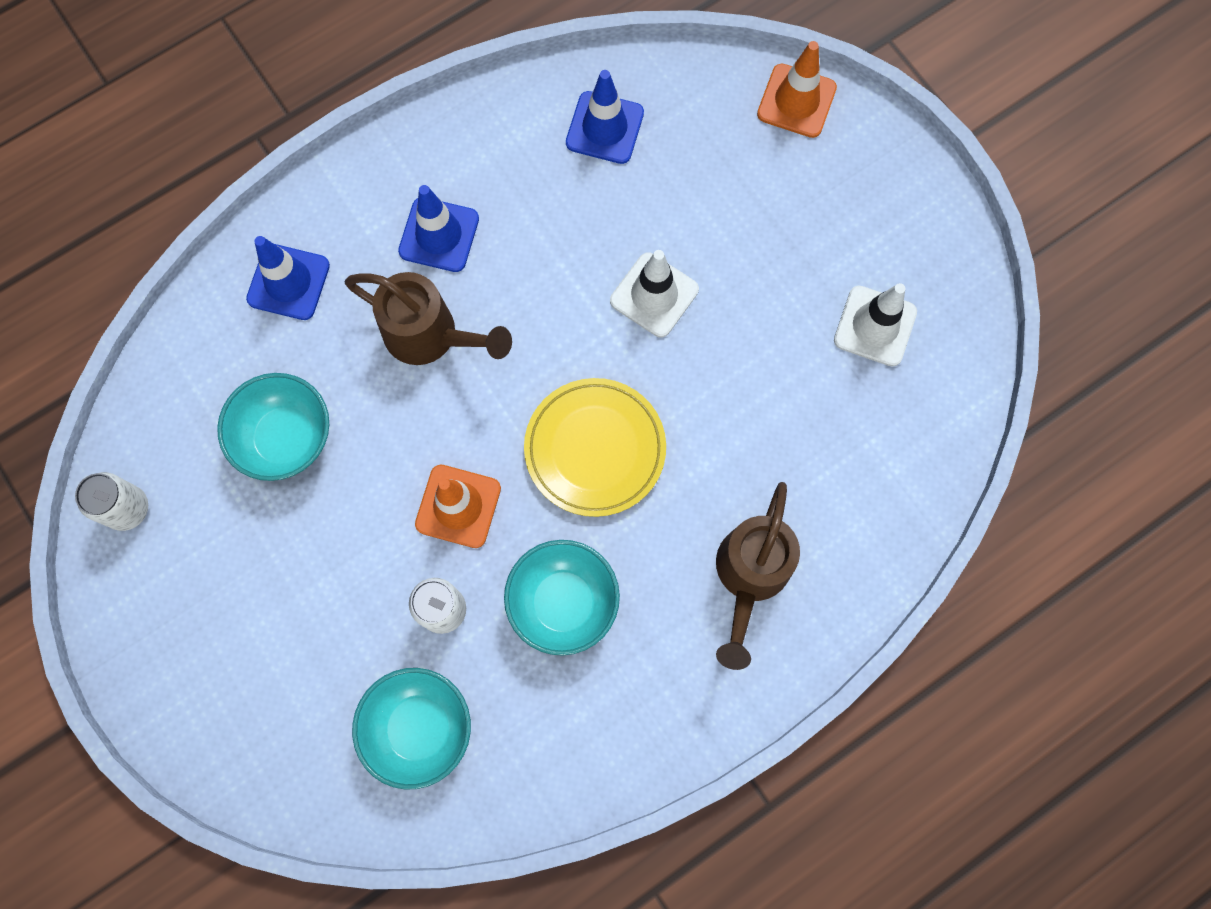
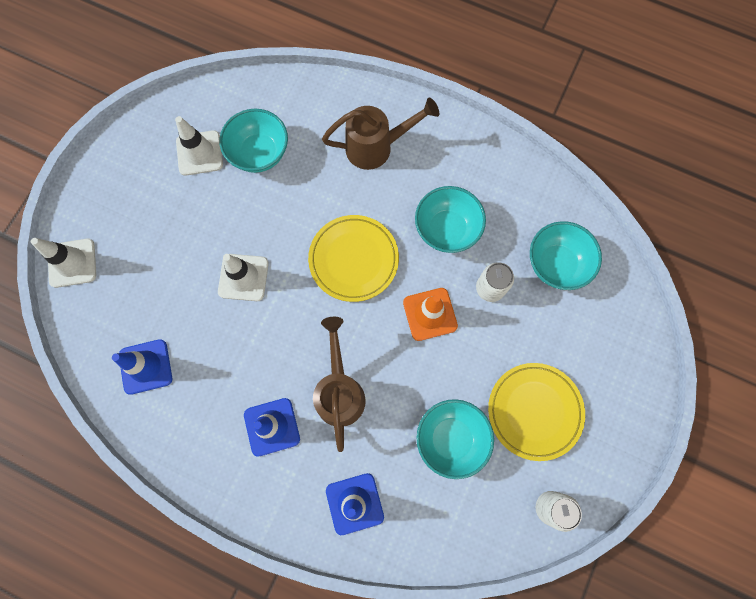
camera: 120 degrees left, 0 degrees up
(248, 564) = (534, 411): none -> yellow plate
(796, 101) = (72, 263): orange traffic cone -> white traffic cone
(830, 406) = (259, 153): none -> turquoise bowl

